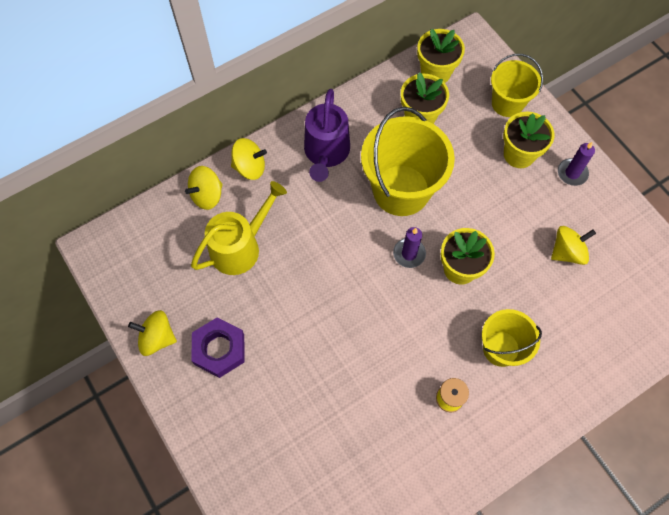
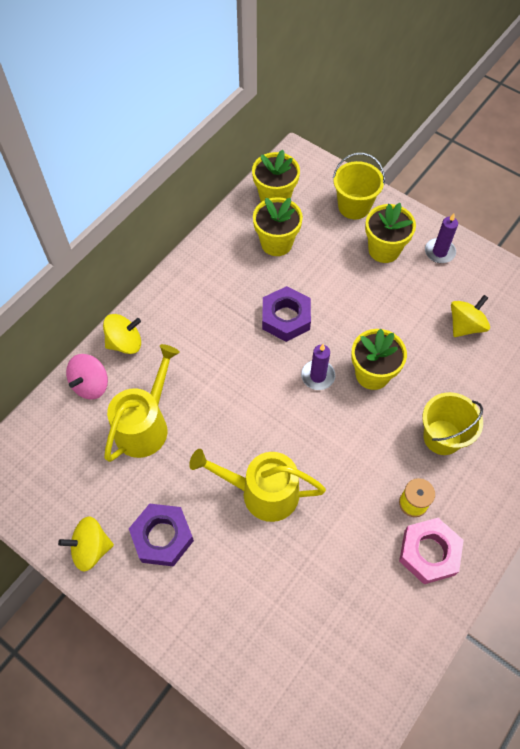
camera: 20 degrees left, 5 degrees down
(207, 195) = (91, 385): yellow spinning top -> pink spinning top
(319, 341) = (262, 492): none -> yellow watering can
(326, 153) = (197, 305): purple watering can -> none
(401, 190) = (286, 318): yellow bucket -> purple nut
(445, 447) = (429, 552): none -> pink nut

